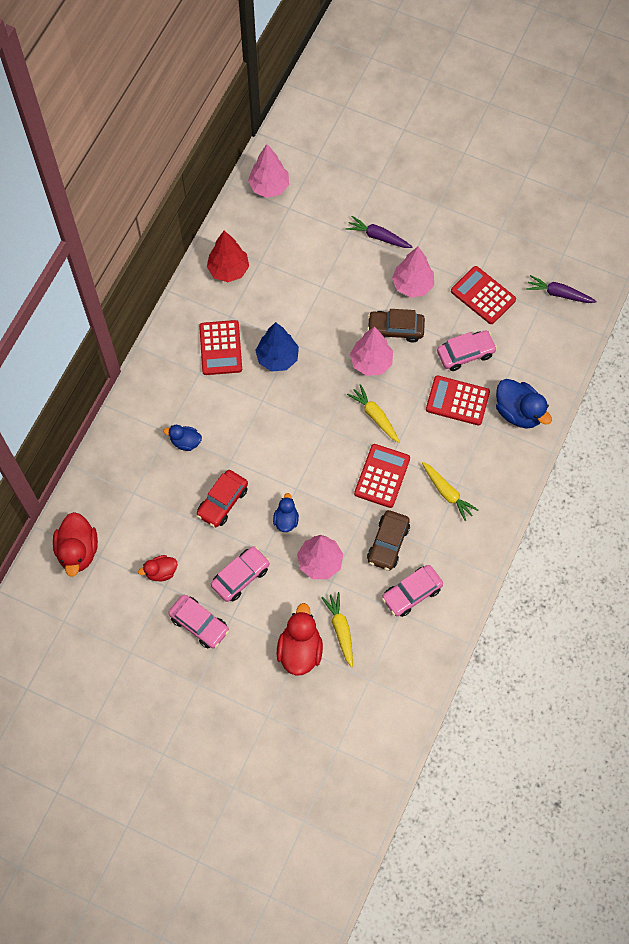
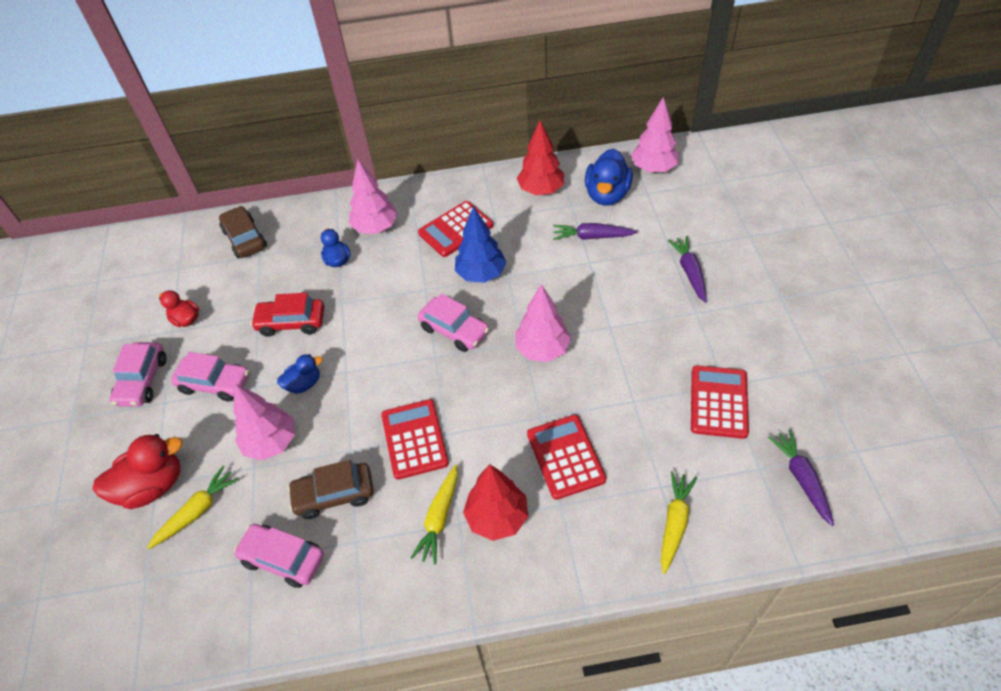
camera: 60 degrees right, 15 degrees down
(78, 551) = (176, 252): red duck -> none
(300, 269) = (592, 236): none -> purple carrot
(375, 416) = (482, 390): yellow carrot -> yellow carrot (674, 523)
(382, 476) = (414, 439): red calculator -> red calculator turned 90 degrees counterclockwise
(395, 329) = (600, 347): brown car -> brown car (245, 239)
(412, 285) = (665, 332): pink tree -> pink tree (375, 228)
(465, 353) = (631, 429): pink car -> pink car (454, 330)
(469, 462) = (497, 517): none -> red tree
(518, 412) = (605, 531): blue duck -> blue duck (607, 194)

